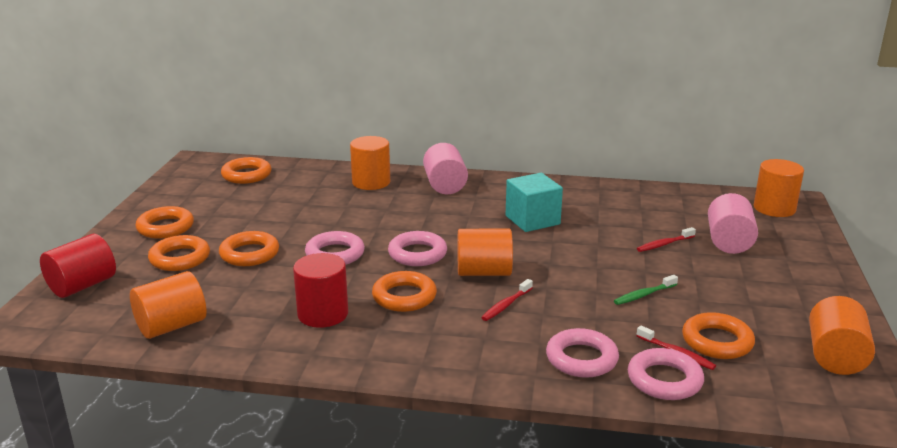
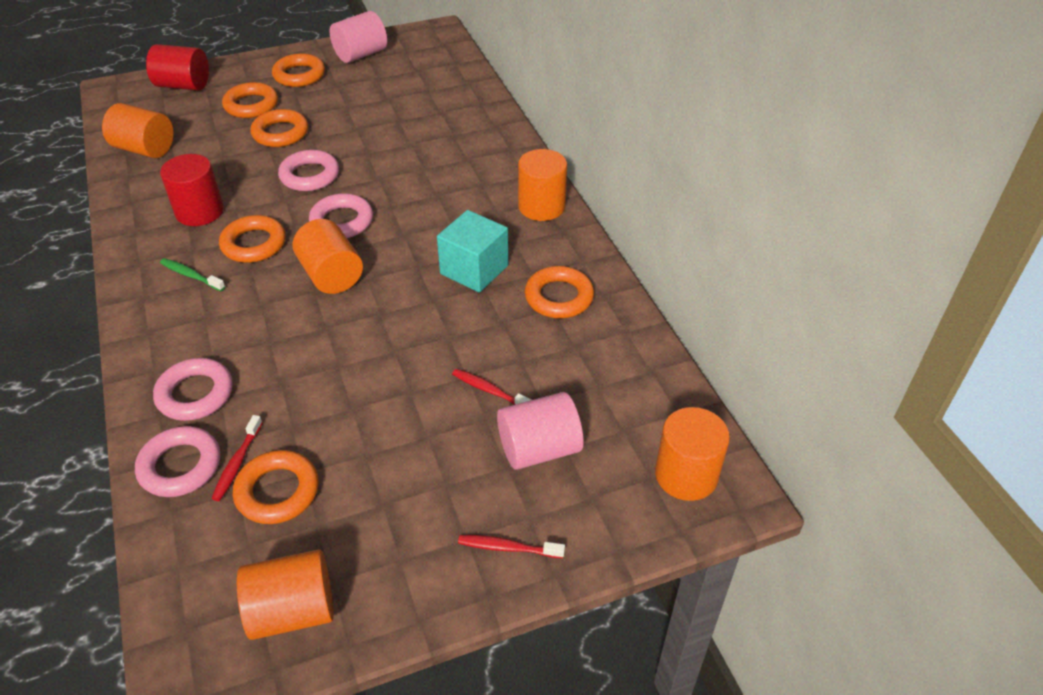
camera: 60 degrees right, 20 degrees up
(246, 175) = (431, 67): orange ring -> orange ring (559, 297)
(371, 182) = (476, 136): orange cylinder -> orange cylinder (541, 206)
(445, 185) = (509, 183): pink cylinder -> pink cylinder (361, 54)
(506, 305) = (273, 311): red toothbrush -> red toothbrush (507, 547)
(644, 295) = (351, 405): green toothbrush -> green toothbrush (191, 275)

